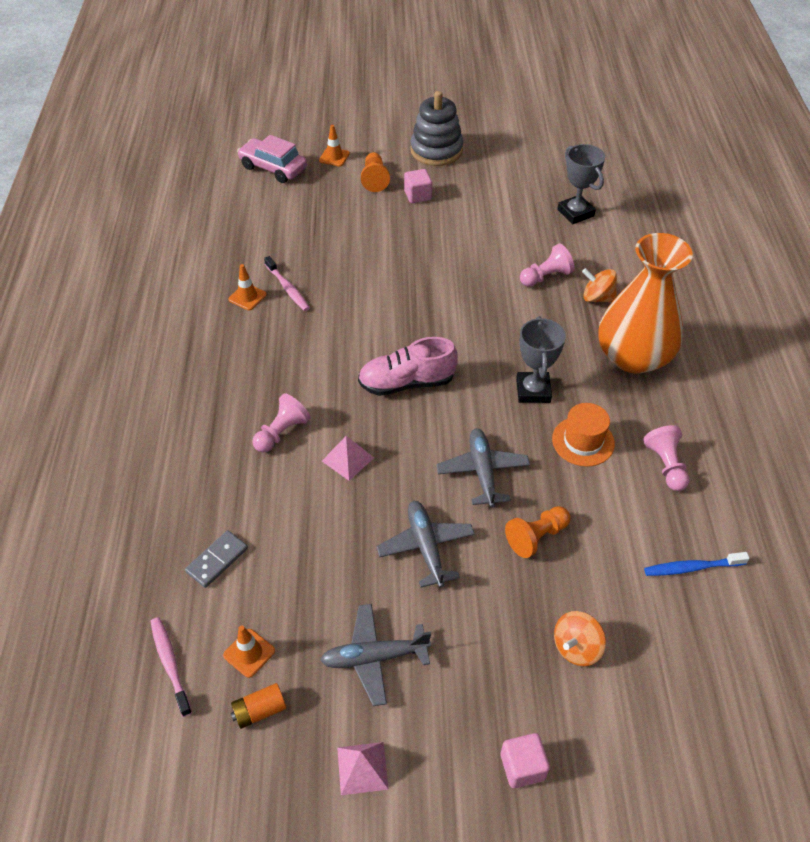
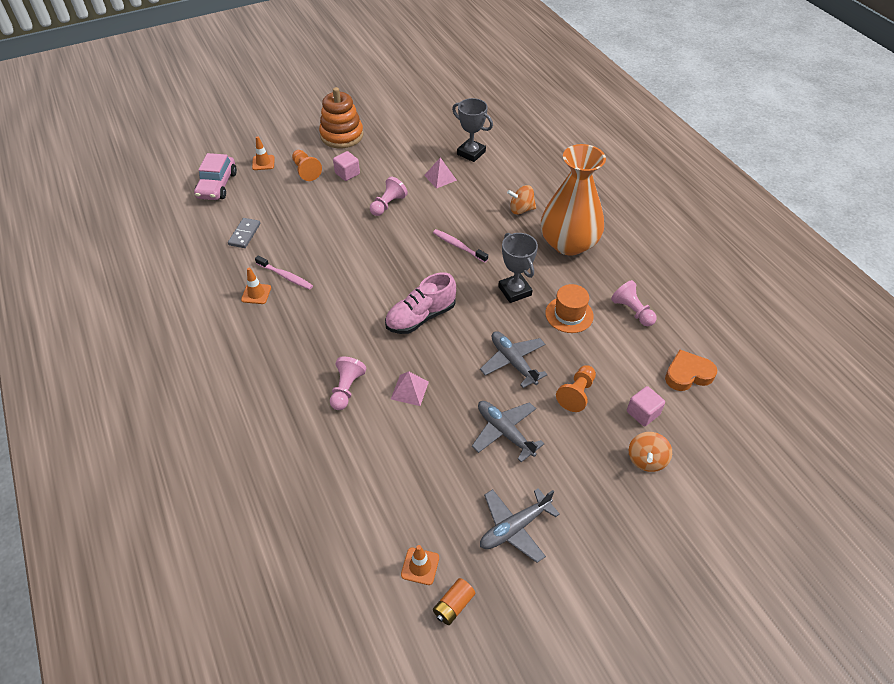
camera: 25 degrees left, 0 degrees up
(170, 664) = (363, 602): pink toothbrush -> pink toothbrush (458, 246)
(217, 560) = (353, 507): grey domino -> grey domino (244, 234)
(273, 168) = (217, 185): pink car -> pink car turned 90 degrees counterclockwise
(362, 768) = (552, 611): pink pyramid -> pink pyramid (440, 177)
(436, 150) = (342, 135): grey stacking toy -> orange stacking toy
(522, 767) = (659, 557): pink cube -> pink cube (643, 413)
(545, 277) = (476, 206): pink pawn -> pink pawn (388, 205)
(692, 568) = (688, 374): blue toothbrush -> orange heart

